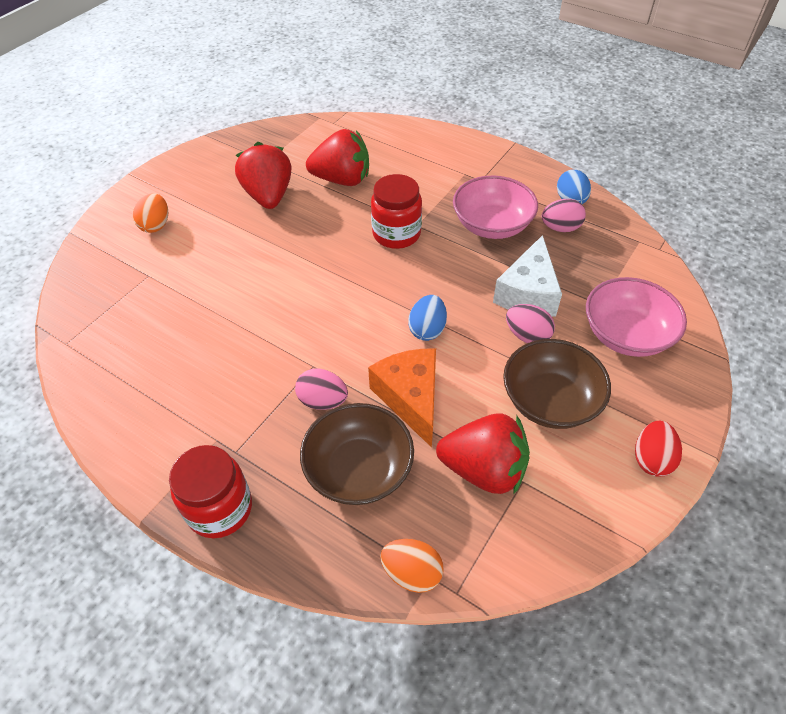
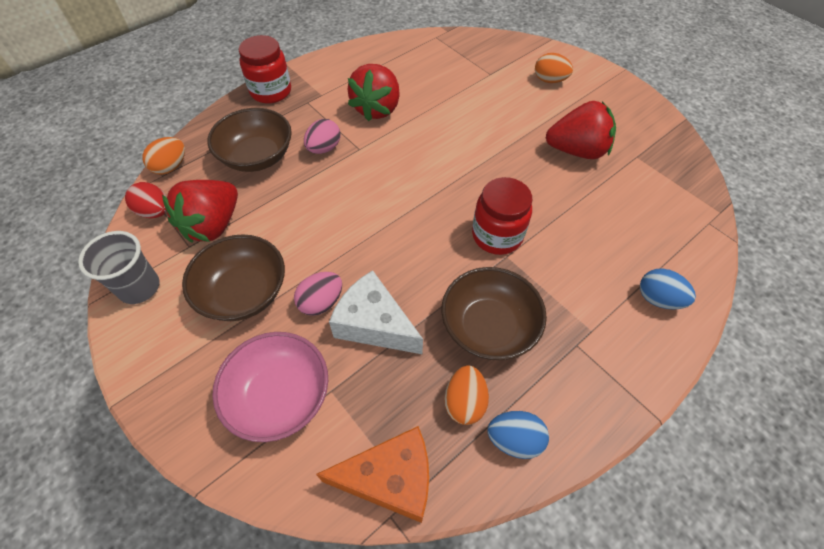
camera: 105 degrees right, 5 degrees up
(342, 180) = (595, 210): red strawberry -> red strawberry (377, 109)
(410, 398) = (299, 198): orange cheese -> orange cheese (390, 479)
(427, 329) = (363, 227): blue egg -> blue egg (658, 299)
(492, 225) = (488, 327): pink bowl -> brown bowl
(560, 228) = (464, 402): pink egg -> orange egg
(597, 503) = (139, 287): none -> grey cup
(651, 459) = (145, 347): red egg -> red egg (155, 212)

